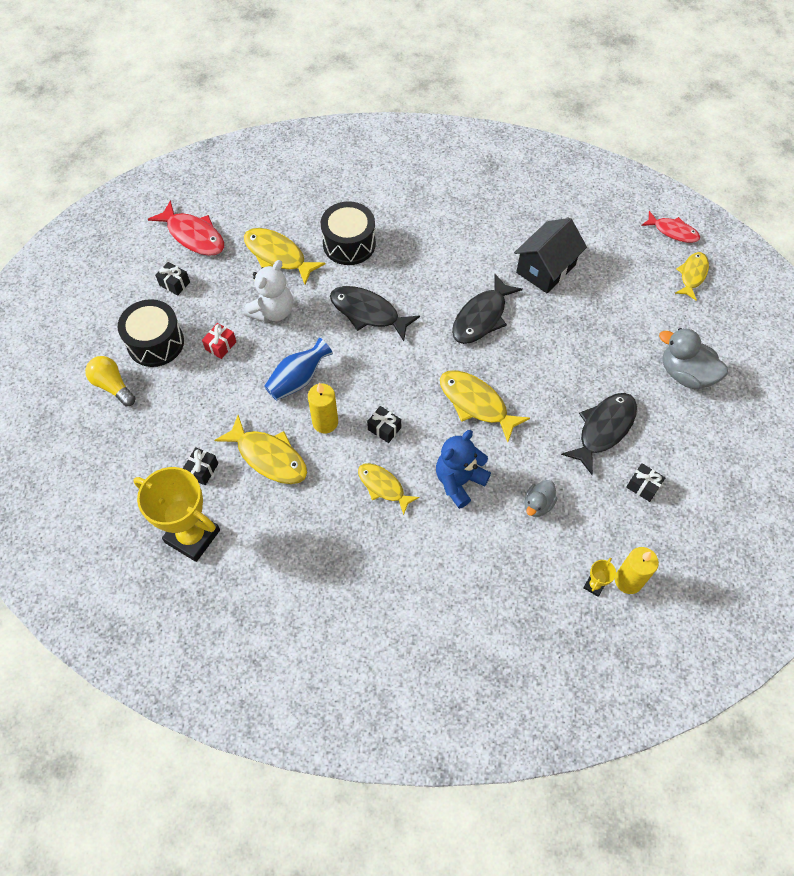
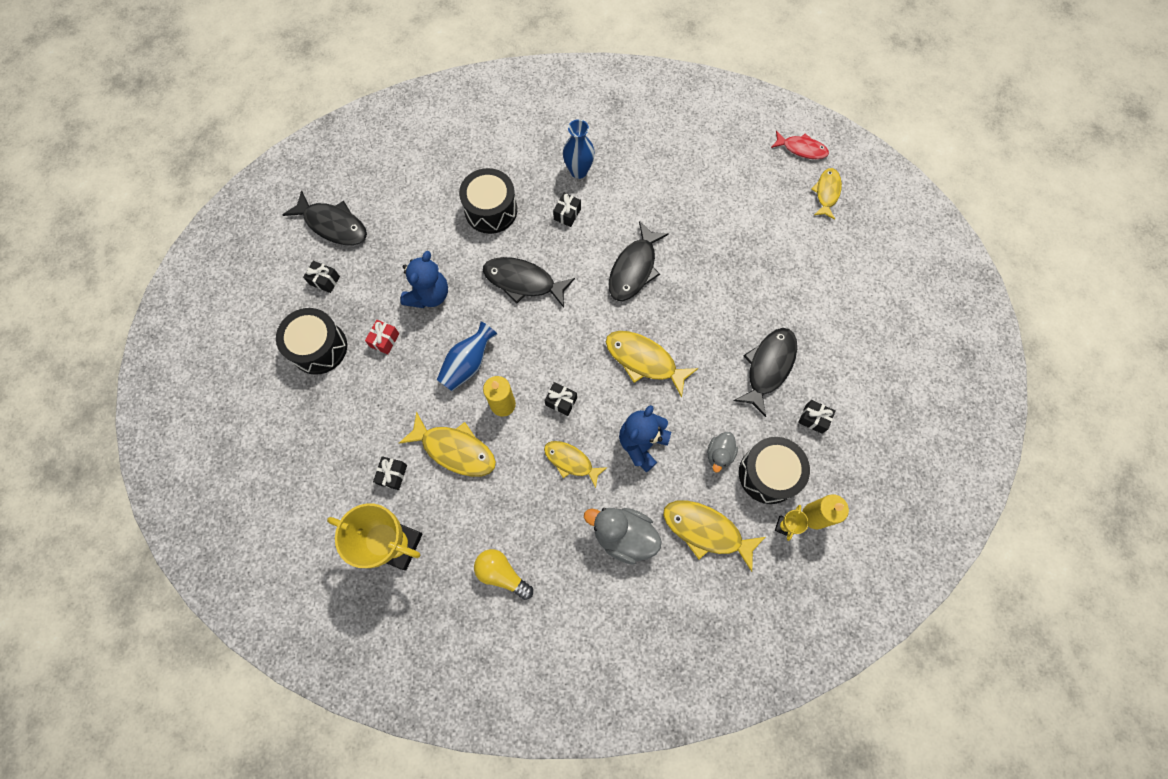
camera: 10 degrees left, 10 degrees up
(113, 386) = (285, 401): yellow light bulb -> yellow light bulb (502, 574)
(193, 235) = (333, 225): red fish -> black fish
(272, 311) = (429, 295): white teddy bear -> blue teddy bear
(278, 255) = (423, 234): yellow fish -> yellow fish (706, 531)
(424, 258) = (567, 214): none -> black gift
(443, 221) = (578, 171): none -> blue vase
(546, 269) = (687, 207): black house -> none
(586, 532) = (768, 474): none -> black drum
(685, 374) = (835, 297): grey duck -> grey duck (623, 536)

